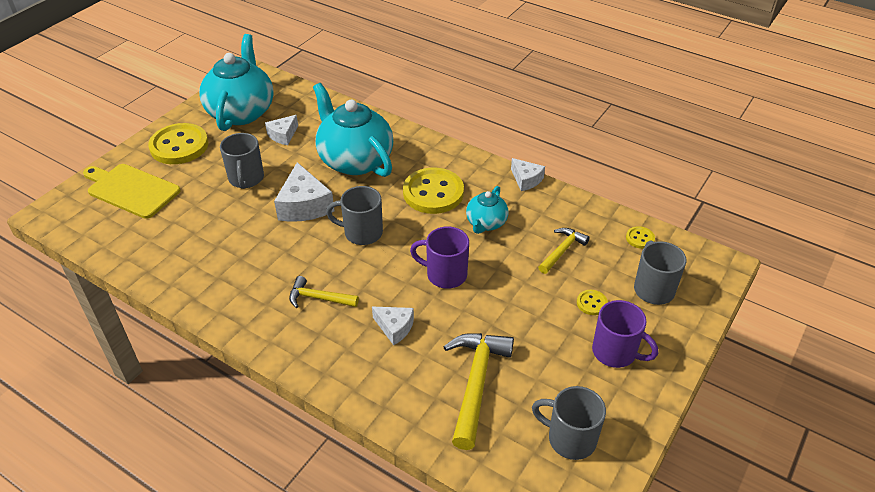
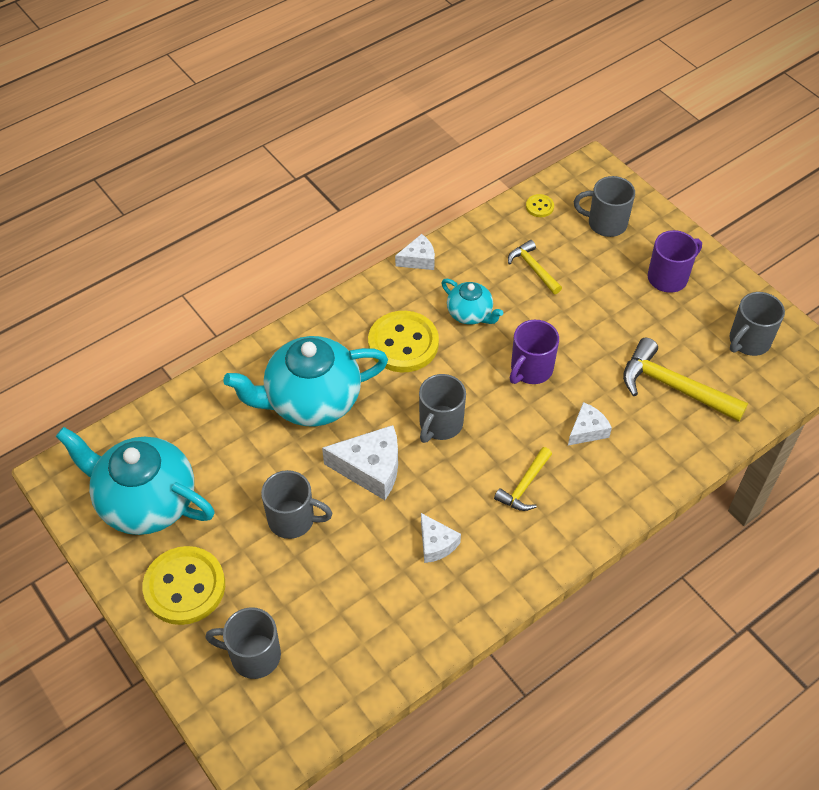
camera: 70 degrees left, 10 degrees up
(131, 190) = (253, 655): yellow cutting board -> grey mug
(283, 135) = (223, 464): white cheese -> white cheese (436, 544)
(591, 303) = (607, 272): yellow button -> none

